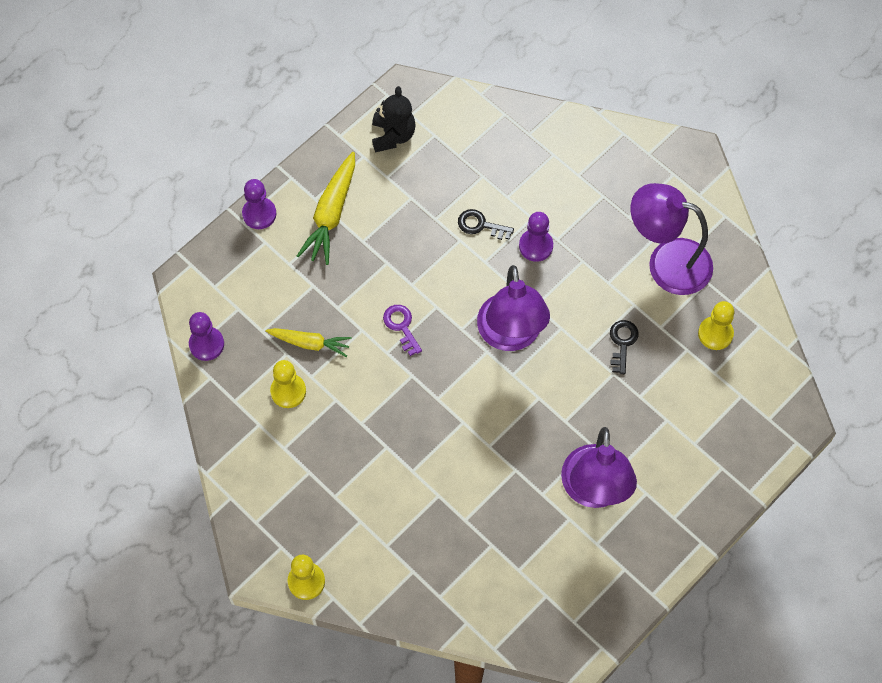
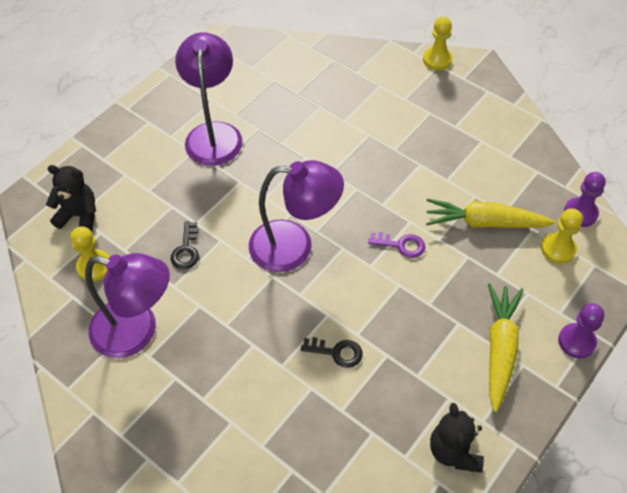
camera: 175 degrees right, 10 degrees down
(288, 391) = (492, 182): yellow pawn -> yellow pawn (558, 249)
(310, 343) = (484, 223): yellow carrot -> yellow carrot, size x1.54
(401, 326) = (401, 245): purple key -> purple key turned 45 degrees counterclockwise
(511, 336) = (294, 246): purple lamp -> purple lamp turned 105 degrees clockwise
(536, 246) = (275, 335): purple pawn -> none
(739, 395) = (79, 216): none -> black teddy bear

